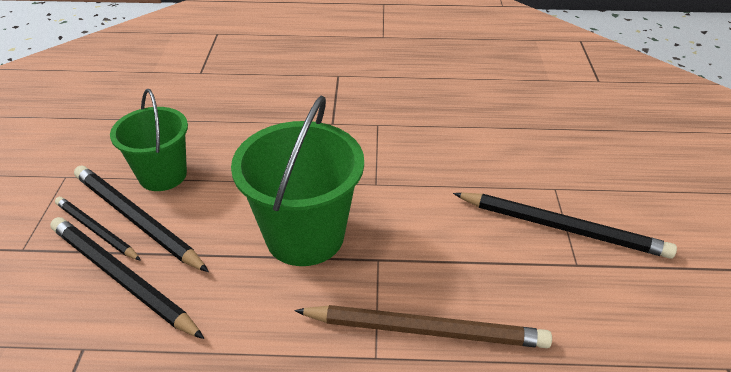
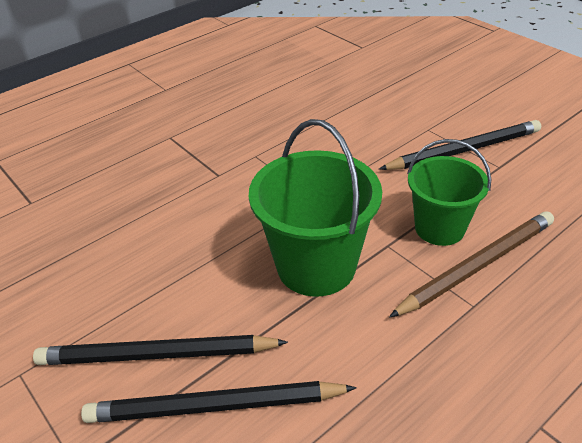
camera: 40 degrees left, 0 degrees up
(96, 230) = (130, 391): black pencil -> none
(163, 175) = (126, 305): green bucket -> green bucket (439, 228)

